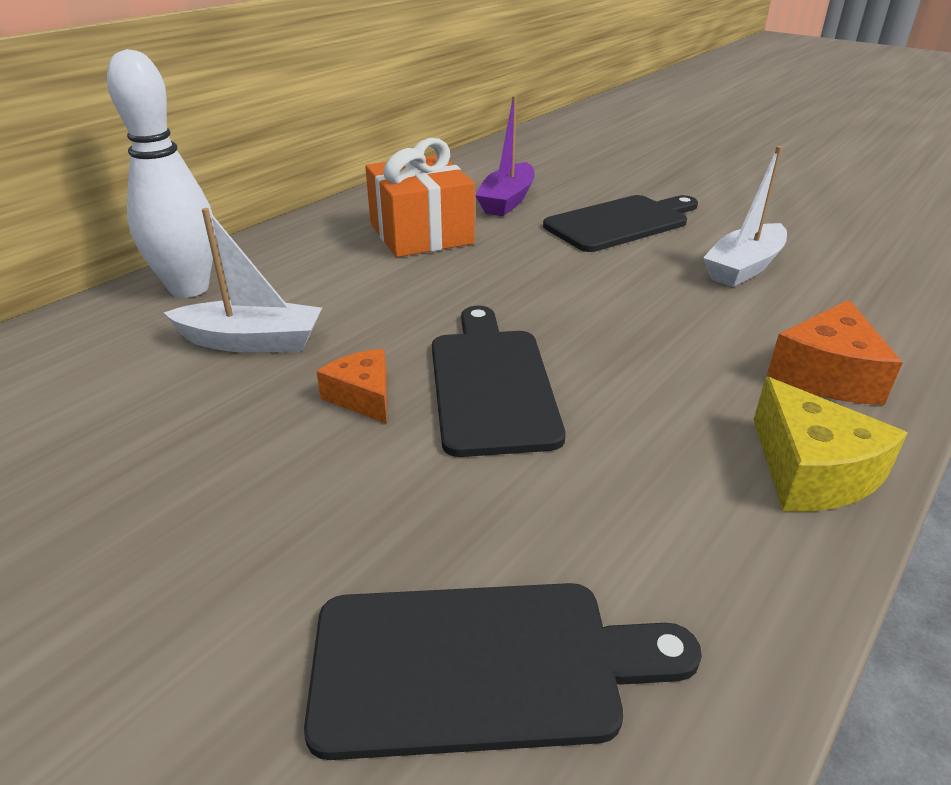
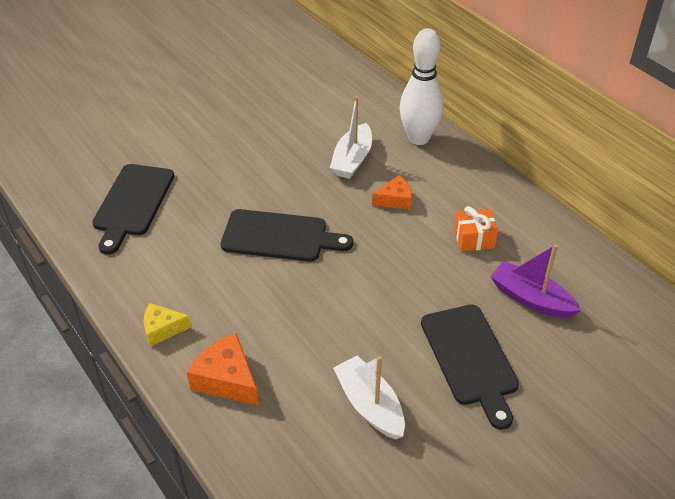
camera: 105 degrees right, 10 degrees up
(362, 396) = (288, 192): orange cheese -> orange cheese (395, 200)
(421, 233) = (474, 238): orange gift -> orange gift, size x0.55
(811, 471) = (162, 329): yellow cheese -> yellow cheese, size x0.66

